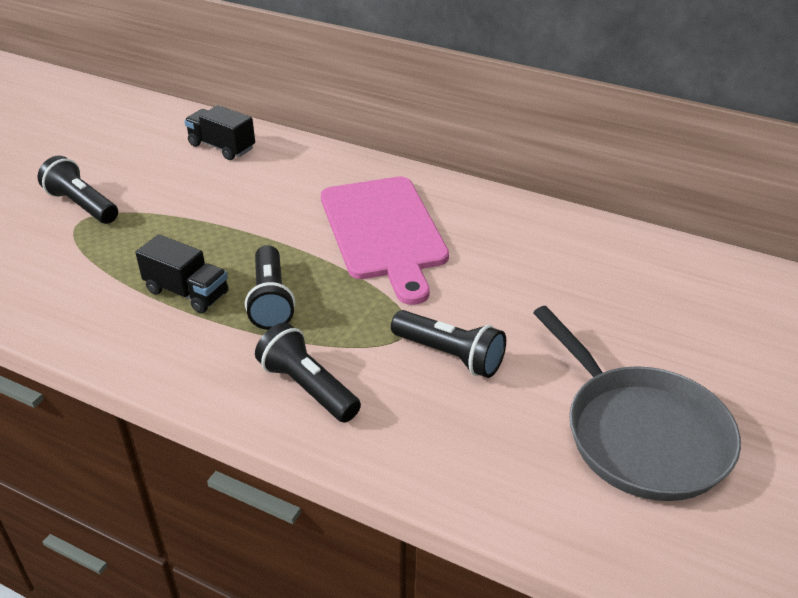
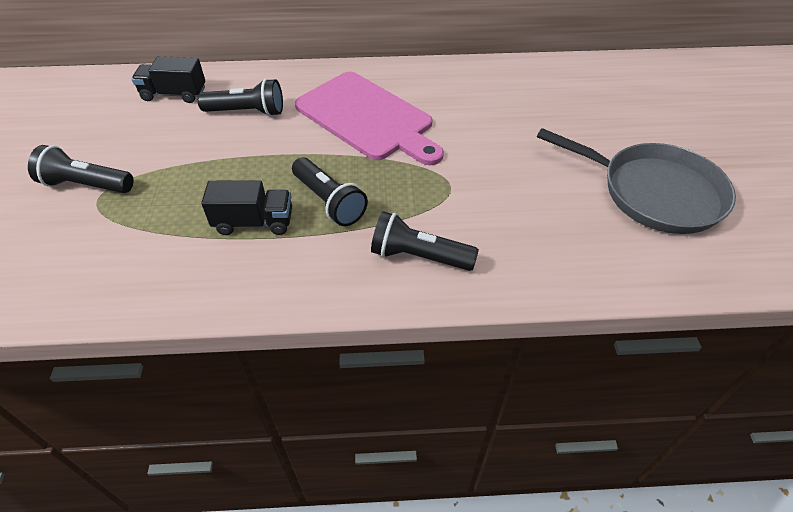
camera: 30 degrees left, 10 degrees up
(450, 355) = (495, 190): black flashlight -> black flashlight (247, 112)

